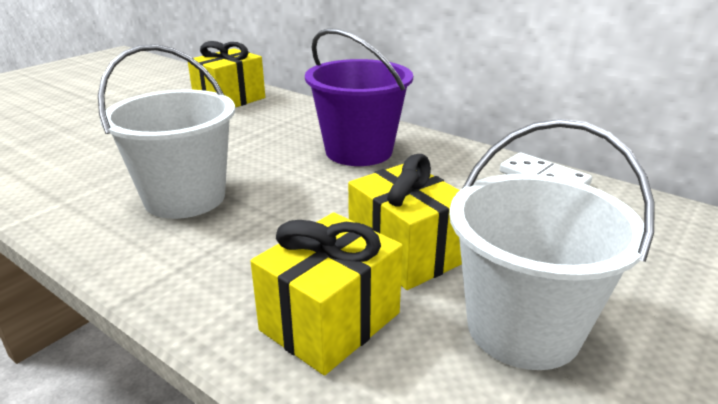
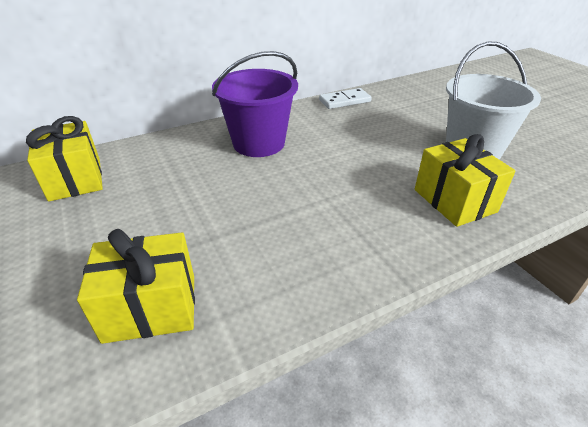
camera: 65 degrees left, 10 degrees up
(185, 198) = (271, 235): white bucket -> none
(406, 252) = (398, 161): yellow gift -> yellow gift (151, 307)

